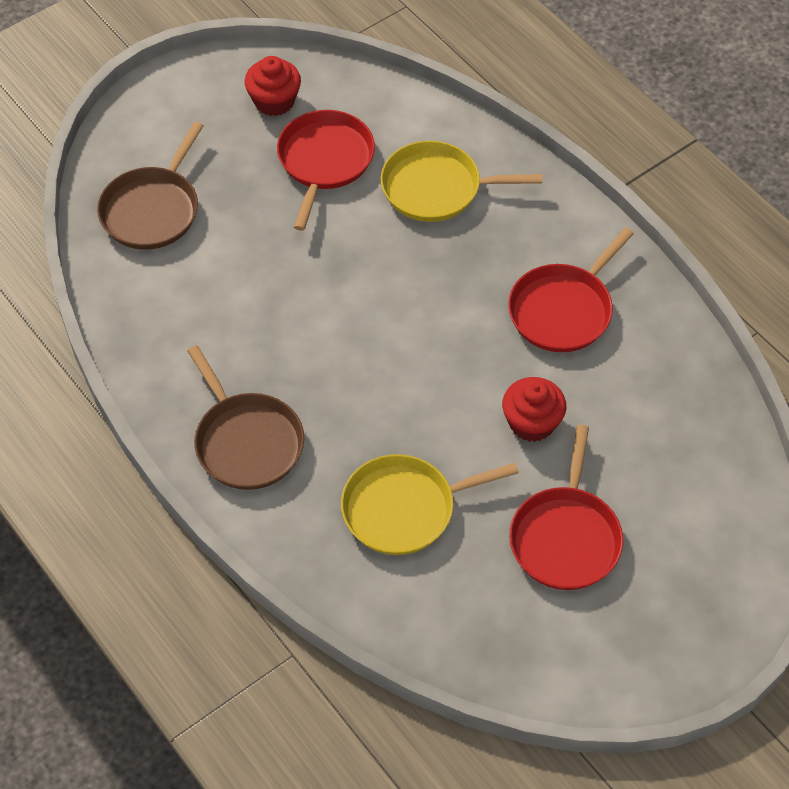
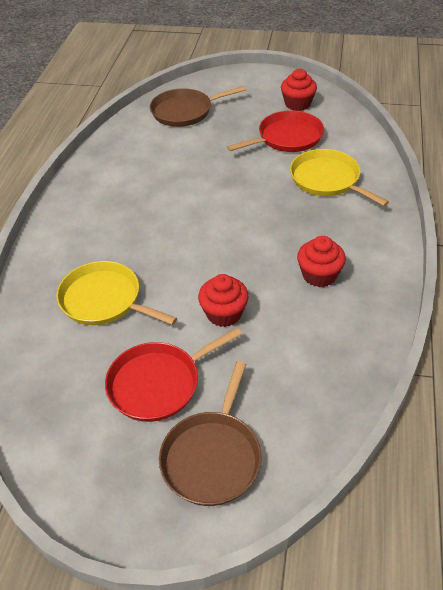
camera: 50 degrees right, 10 degrees down
(246, 441) = (85, 218): brown pan -> brown pan (212, 456)
(563, 310) = (319, 275): red pan -> red cupcake

